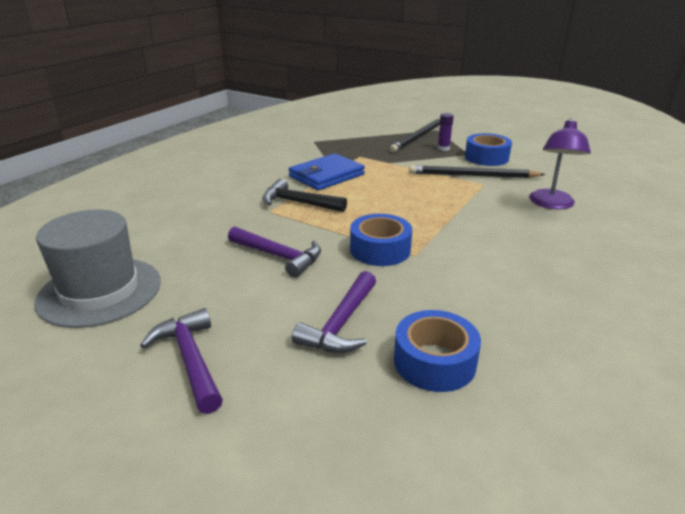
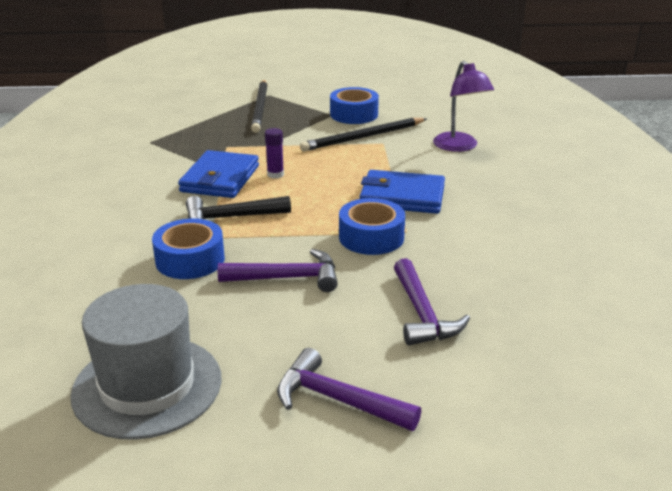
camera: 35 degrees left, 0 degrees up
(434, 362) = (525, 311): blue tape -> blue tape (190, 260)
(443, 148) = (302, 115): purple glue stick -> purple glue stick (275, 174)
(447, 228) = (402, 196): none -> blue wallet

